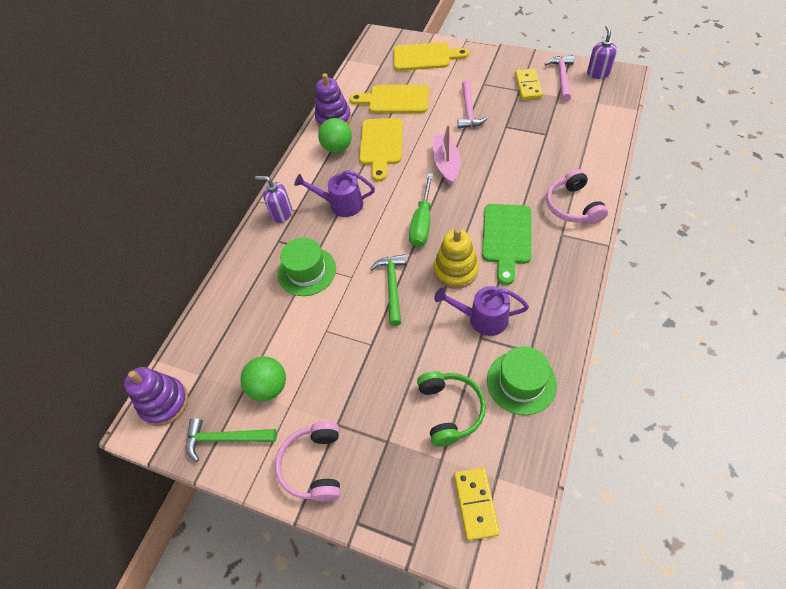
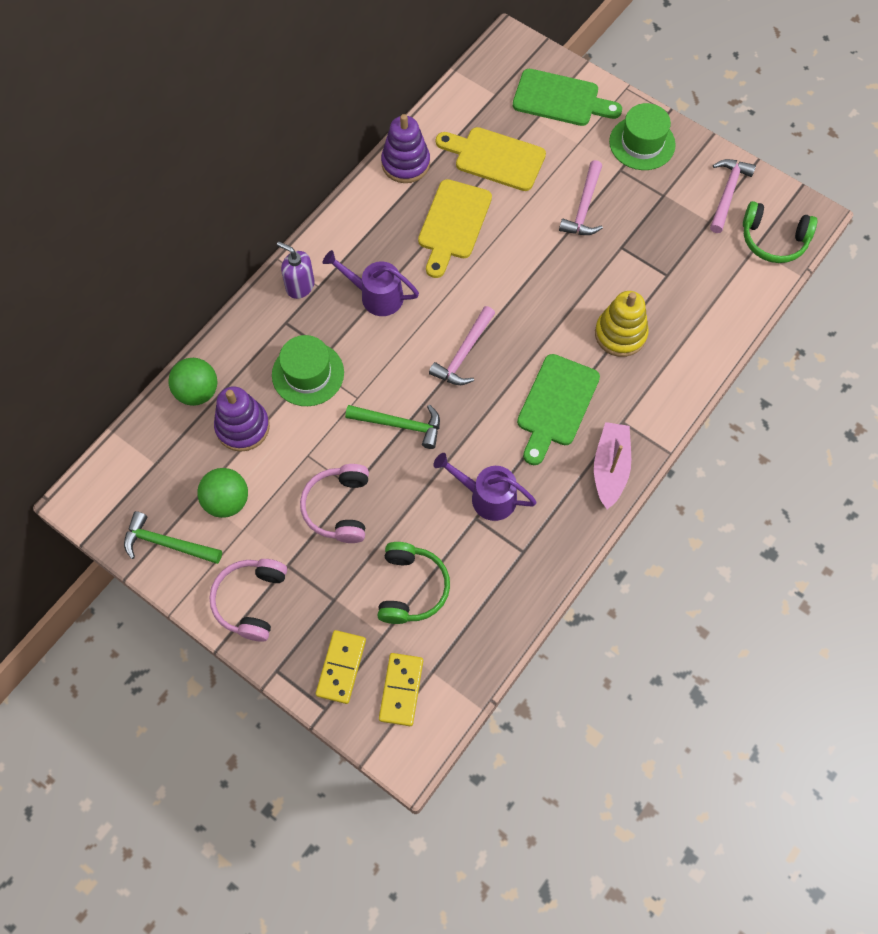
camera: 10 degrees right, 10 degrees up
(164, 402) = (111, 483): purple stacking toy -> purple stacking toy (242, 427)
(337, 148) = (397, 211): green ball -> green ball (197, 392)
(392, 286) = (400, 425): green hammer -> green hammer turned 90 degrees clockwise
(422, 223) = (463, 353): green screwdriver -> pink hammer
(425, 57) = (560, 99): yellow cutting board -> green cutting board
(446, 164) = (524, 279): pink boat -> pink boat (610, 468)
(455, 270) = (480, 428): yellow stacking toy -> yellow stacking toy (620, 334)
(521, 382) = (499, 582): green hat -> green hat (642, 143)
(528, 86) = (677, 192): yellow domino -> yellow domino (341, 667)
(572, 206) = (652, 388): pink headphones -> pink headphones (338, 508)
(598, 73) = (778, 202): purple soap dispenser -> none
(607, 95) = (773, 240): none -> green headphones

